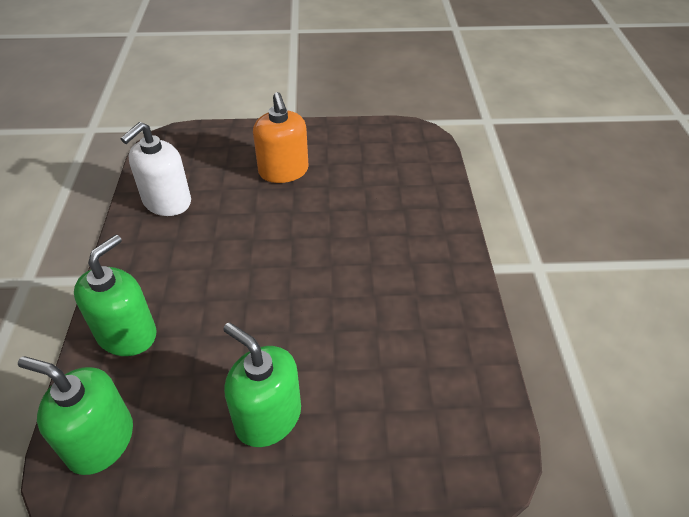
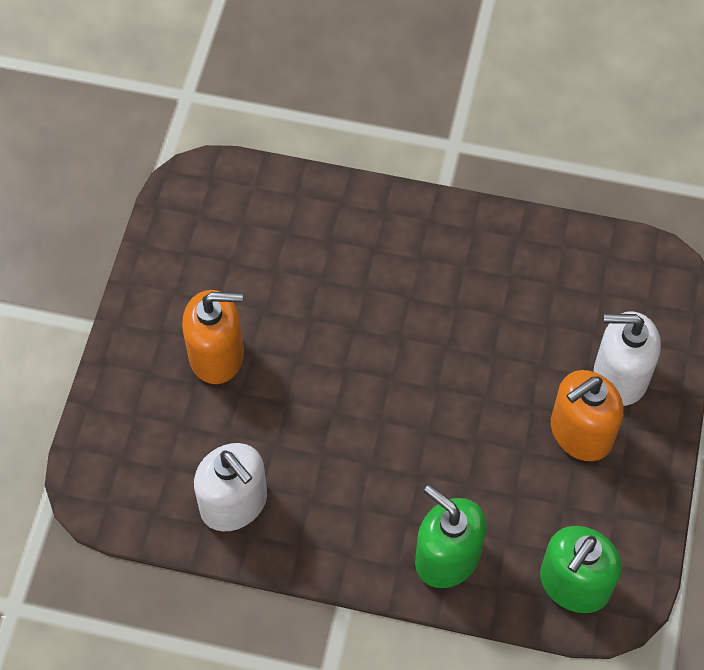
camera: 75 degrees left, 15 degrees up
(268, 417) = (580, 433): green soap dispenser -> orange soap dispenser
(342, 443) = (620, 376): none -> white soap dispenser

